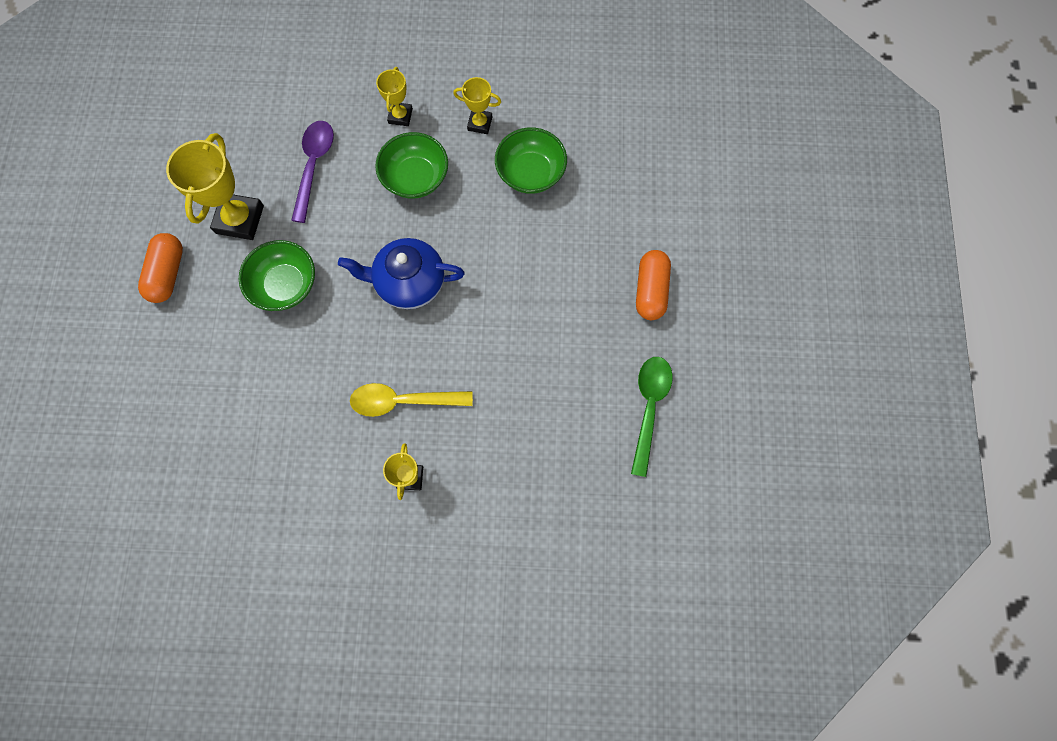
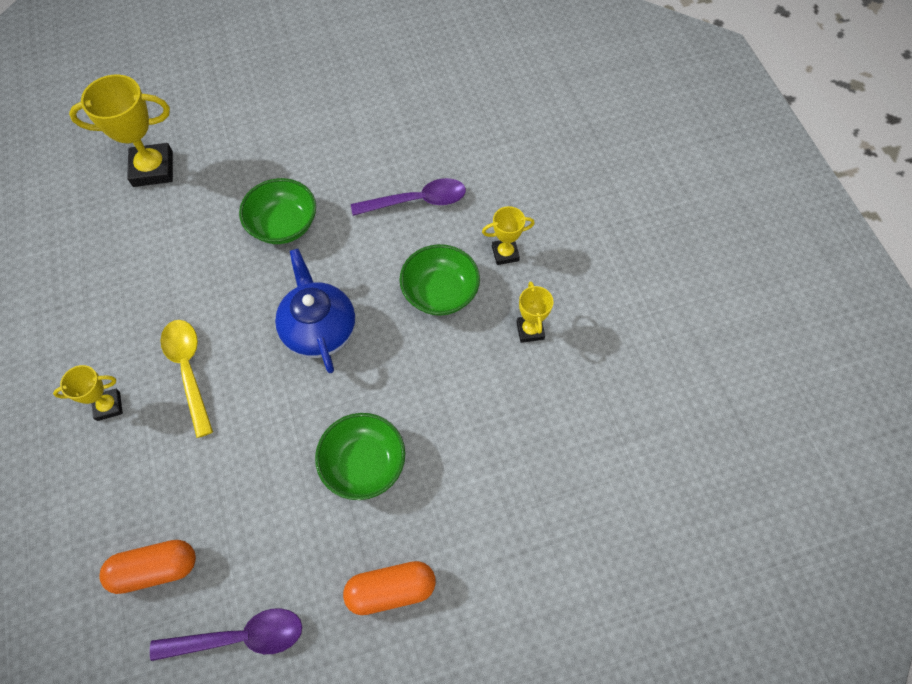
camera: 70 degrees right, 10 degrees down
(168, 274) = (267, 133): orange capsule -> orange capsule (155, 569)
(240, 219) = (339, 164): yellow trophy -> yellow trophy (153, 169)
(530, 173) = (491, 403): green bowl -> green bowl (364, 464)
(649, 408) = (239, 637): green spoon -> purple spoon

